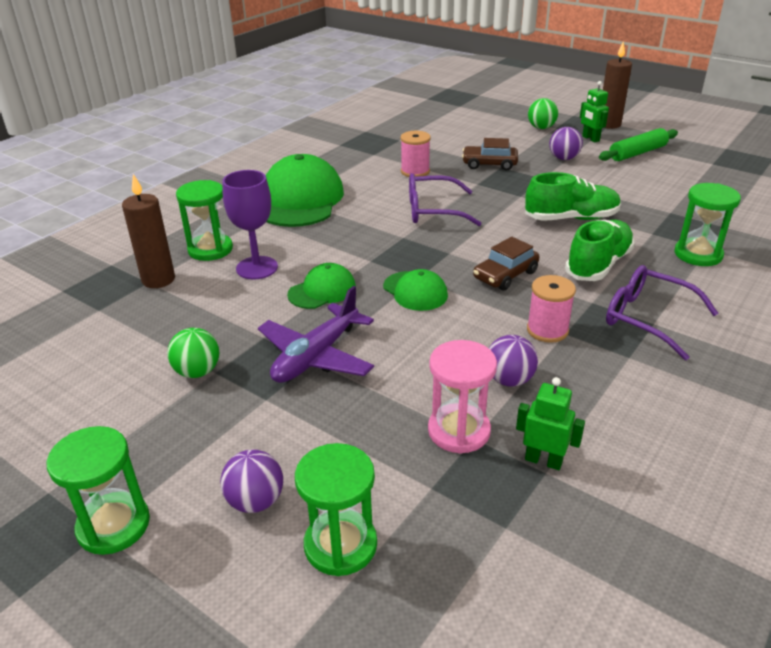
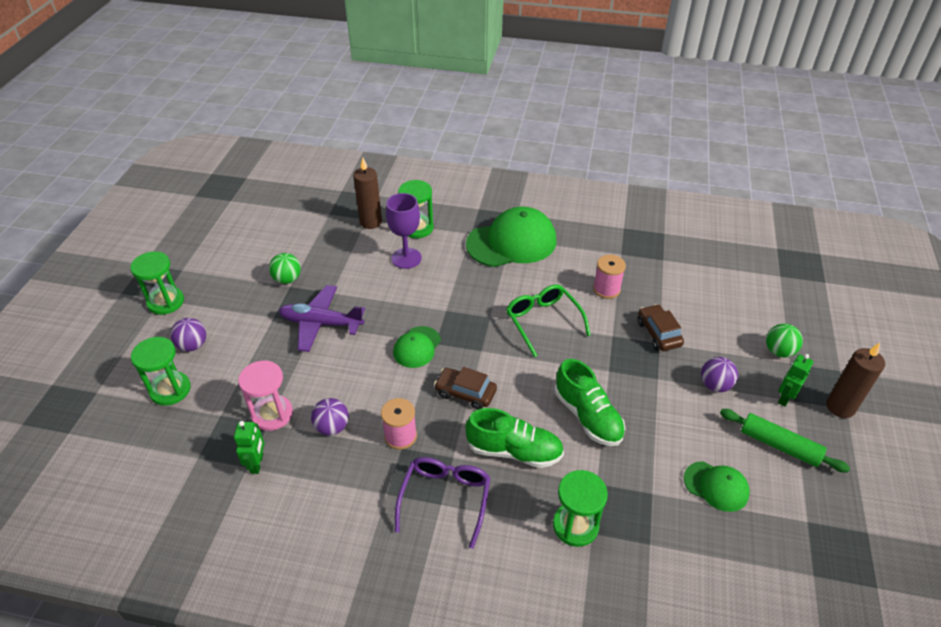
camera: 65 degrees right, 10 degrees up
(322, 291) = (394, 299): green cap -> green cap (716, 486)
(433, 211) = (543, 321): purple glasses -> green glasses

